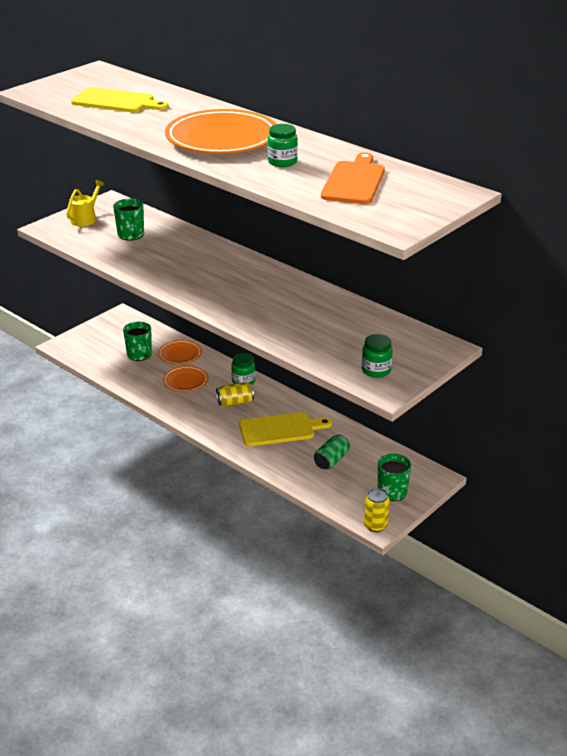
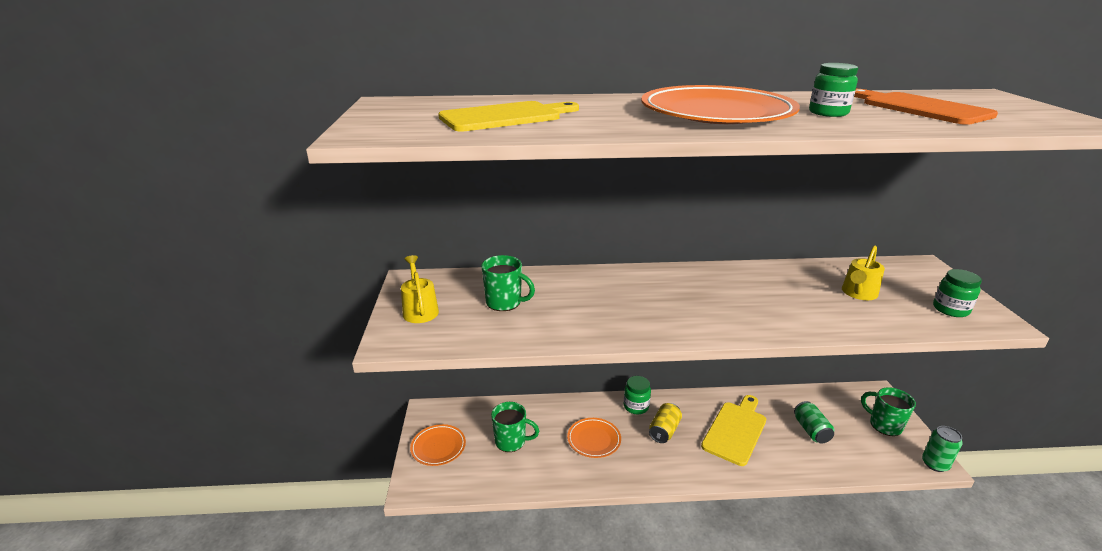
camera: 45 degrees left, 5 degrees down
(180, 355) = (545, 417): orange plate -> orange plate (438, 447)
(342, 333) = (858, 294): none -> yellow watering can
(375, 525) = (935, 464): yellow can -> green can

